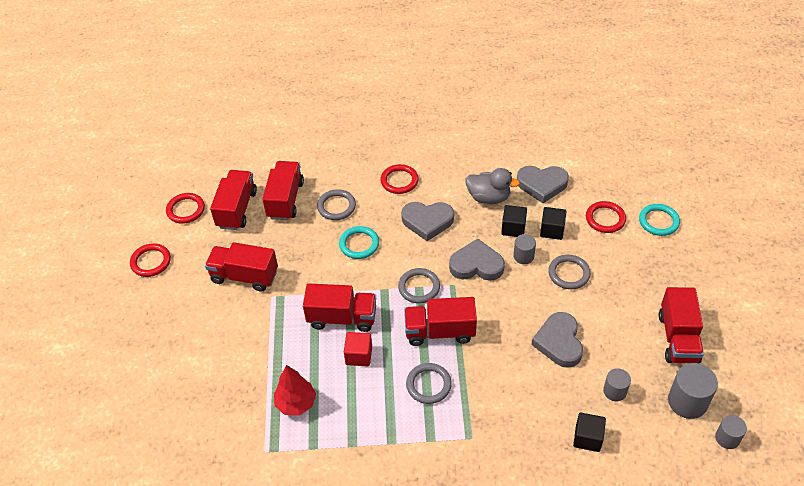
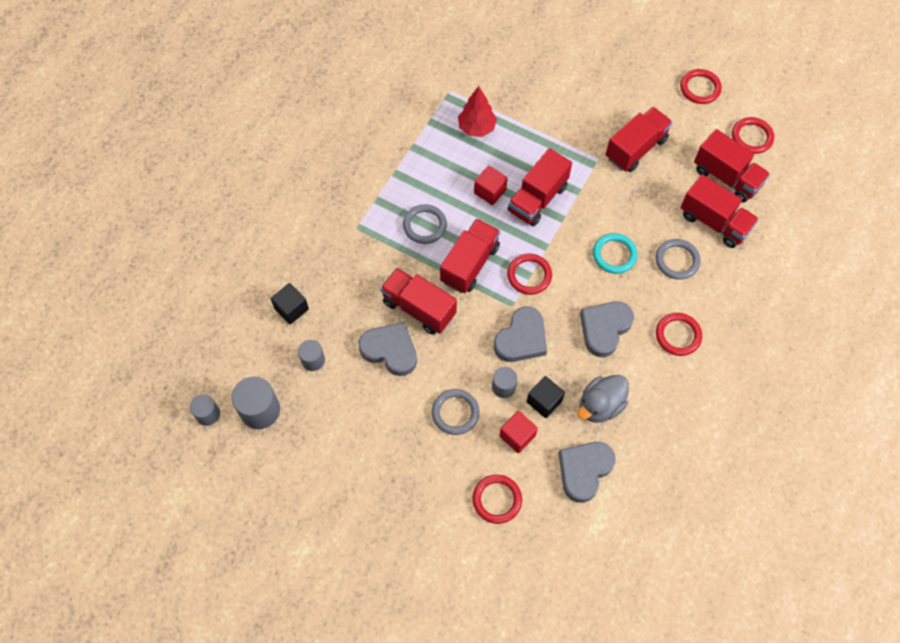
camera: 120 degrees right, 15 degrees up
(419, 287) = (529, 275): grey ring -> red ring
(552, 230) = (517, 436): black cube -> red cube
(658, 221) = (457, 552): turquoise ring -> none
(678, 338) = (320, 454): red truck -> red truck (419, 308)

